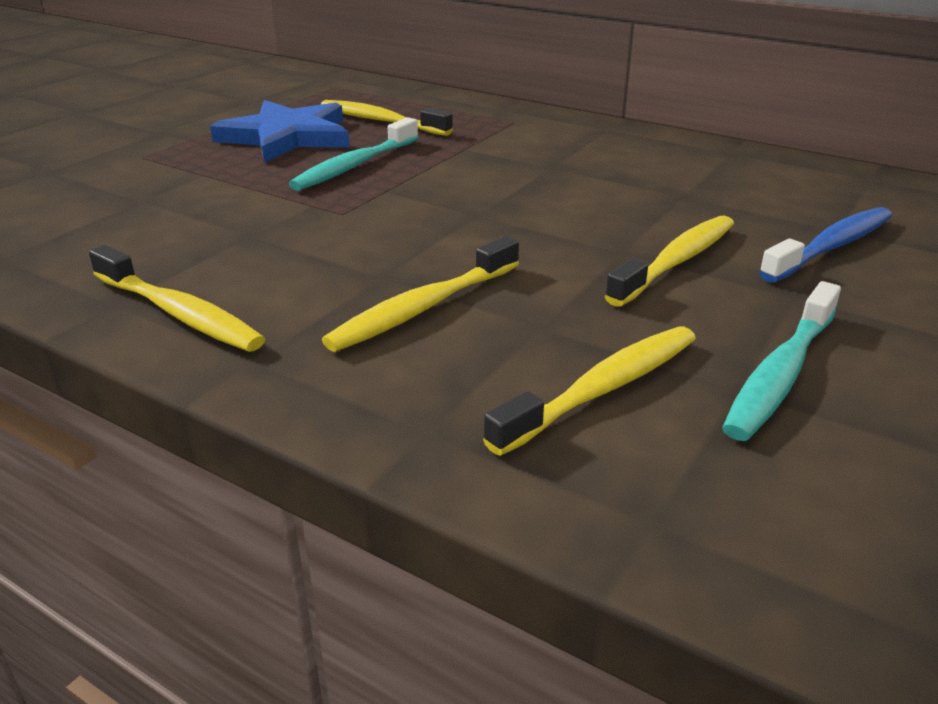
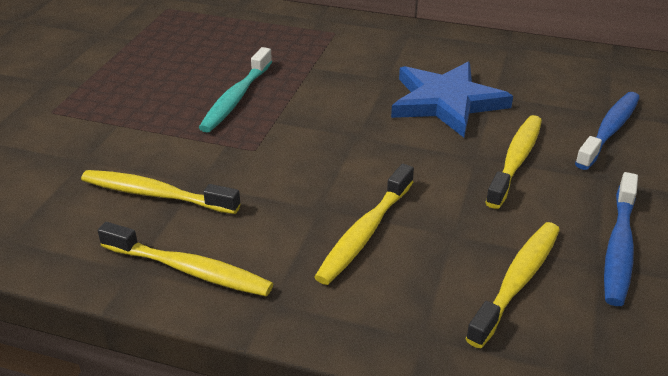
camera: 15 degrees left, 5 degrees up
(287, 137) = (162, 73): blue star -> blue star (446, 102)
(381, 121) = (229, 45): yellow toothbrush -> yellow toothbrush (155, 194)
(780, 373) = (619, 247): turquoise toothbrush -> blue toothbrush

